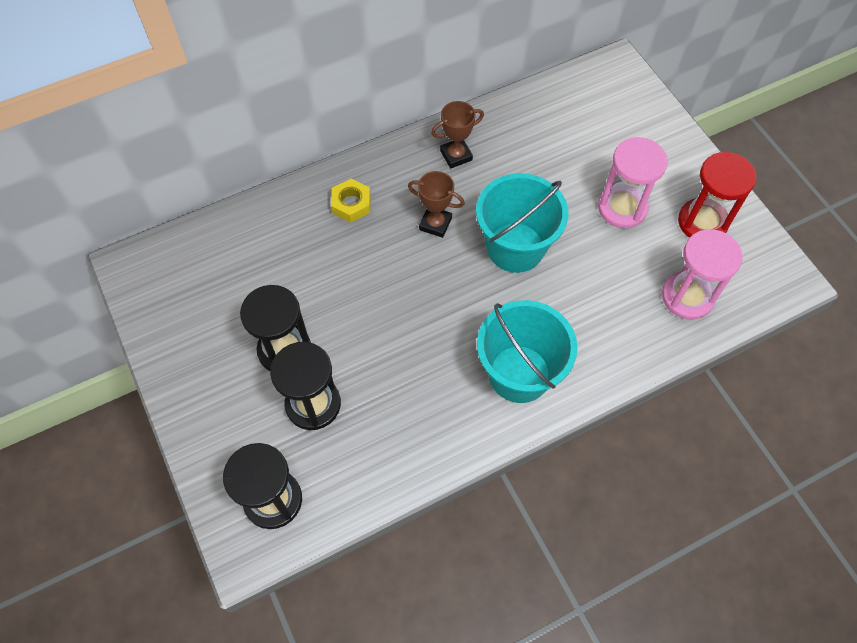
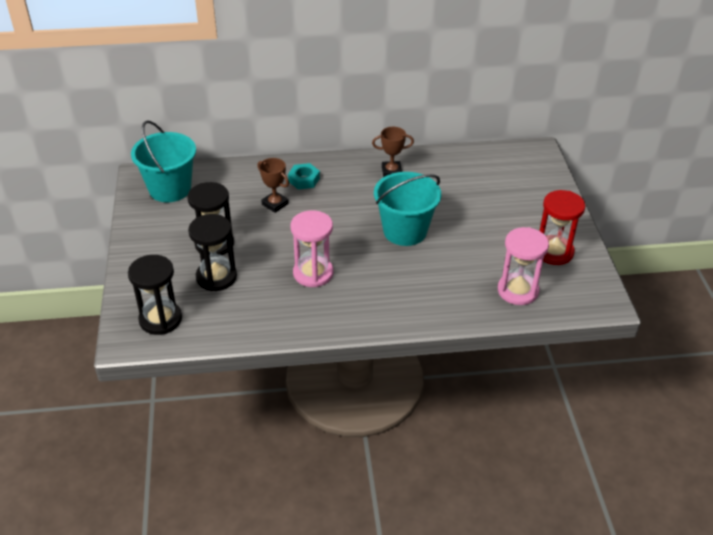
camera: 20 degrees right, 20 degrees down
(351, 204) = (304, 180): yellow nut -> turquoise nut
(435, 224) = (355, 204): brown trophy -> brown trophy (275, 204)
(519, 374) = (367, 300): turquoise bucket -> turquoise bucket (170, 189)
(622, 208) = (496, 229): pink hourglass -> pink hourglass (313, 273)

